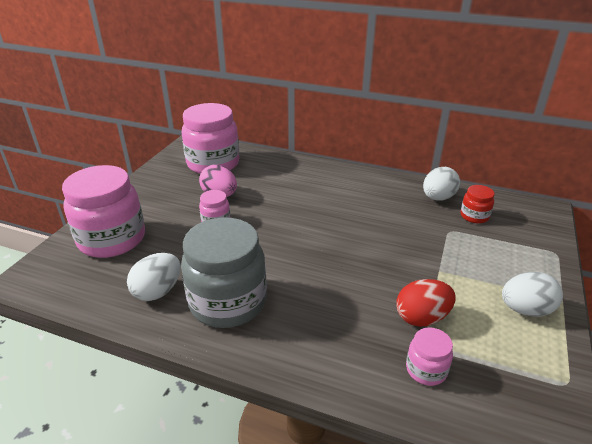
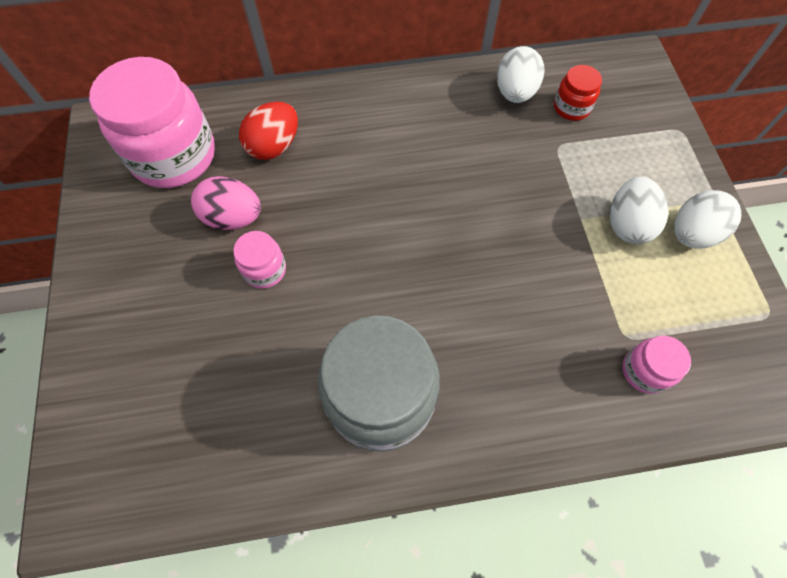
camera: 30 degrees left, 30 degrees up
(112, 239) = (140, 378): pink jar -> none
(158, 291) = (280, 430): white egg -> white egg (627, 224)
(422, 317) = (602, 301): red egg -> red egg (274, 146)

